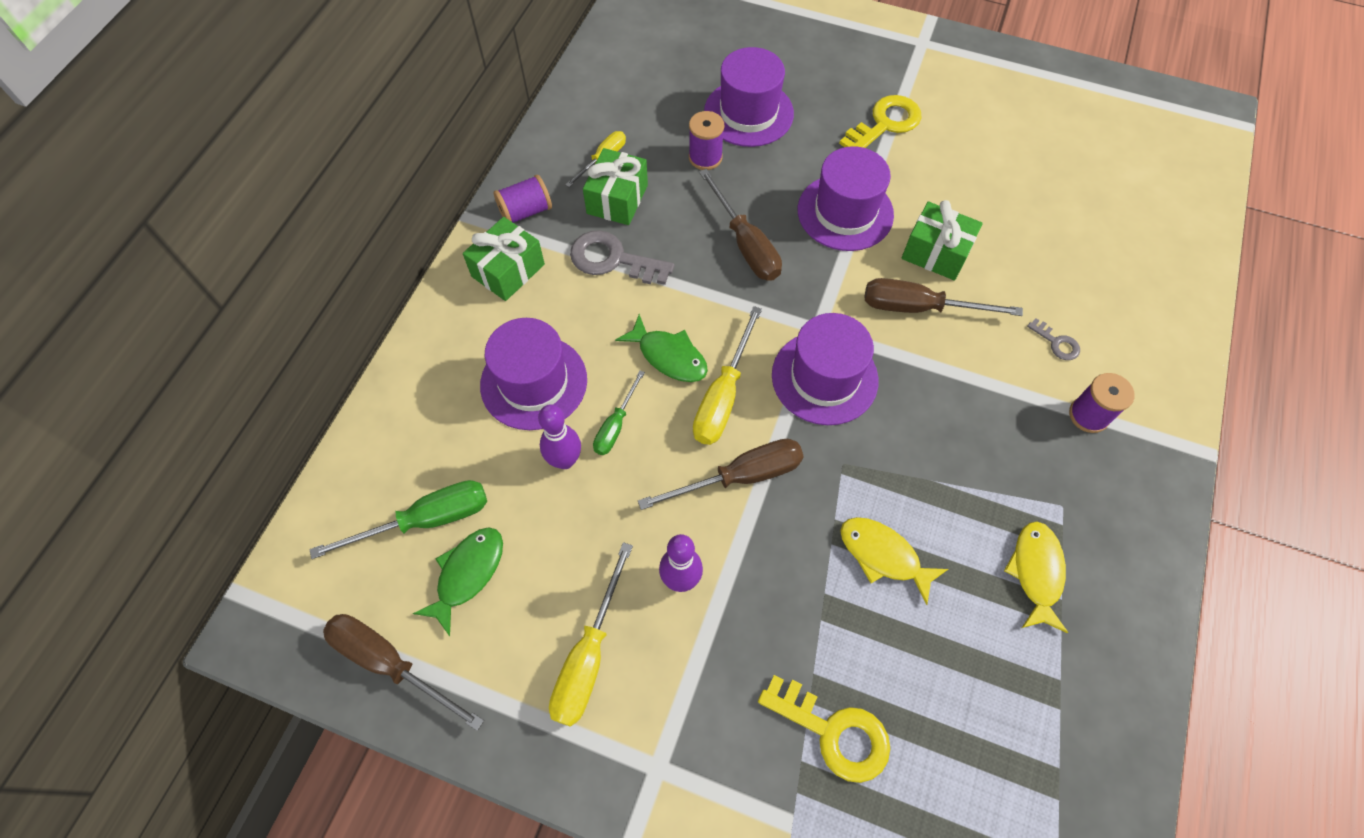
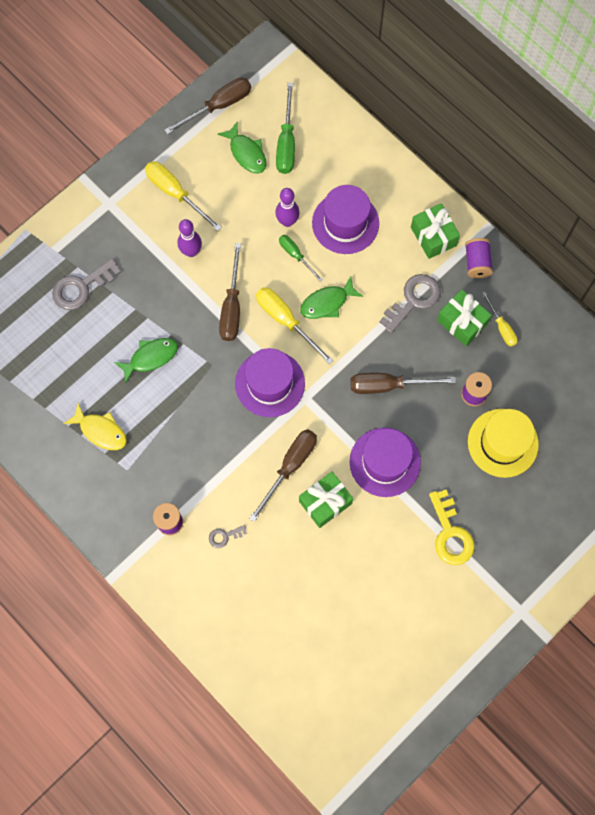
camera: 115 degrees right, 10 degrees up
(748, 113) = (503, 443): purple hat -> yellow hat
(833, 732) = (81, 287): yellow key -> grey key
(883, 555) = (151, 357): yellow fish -> green fish

